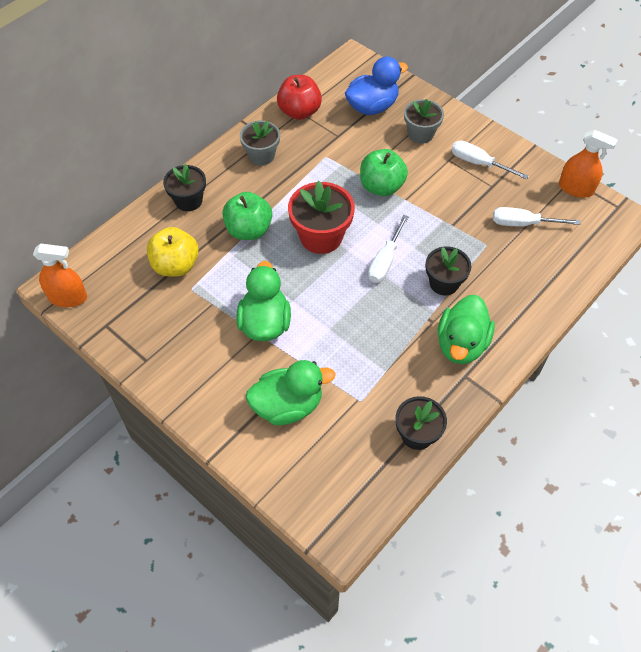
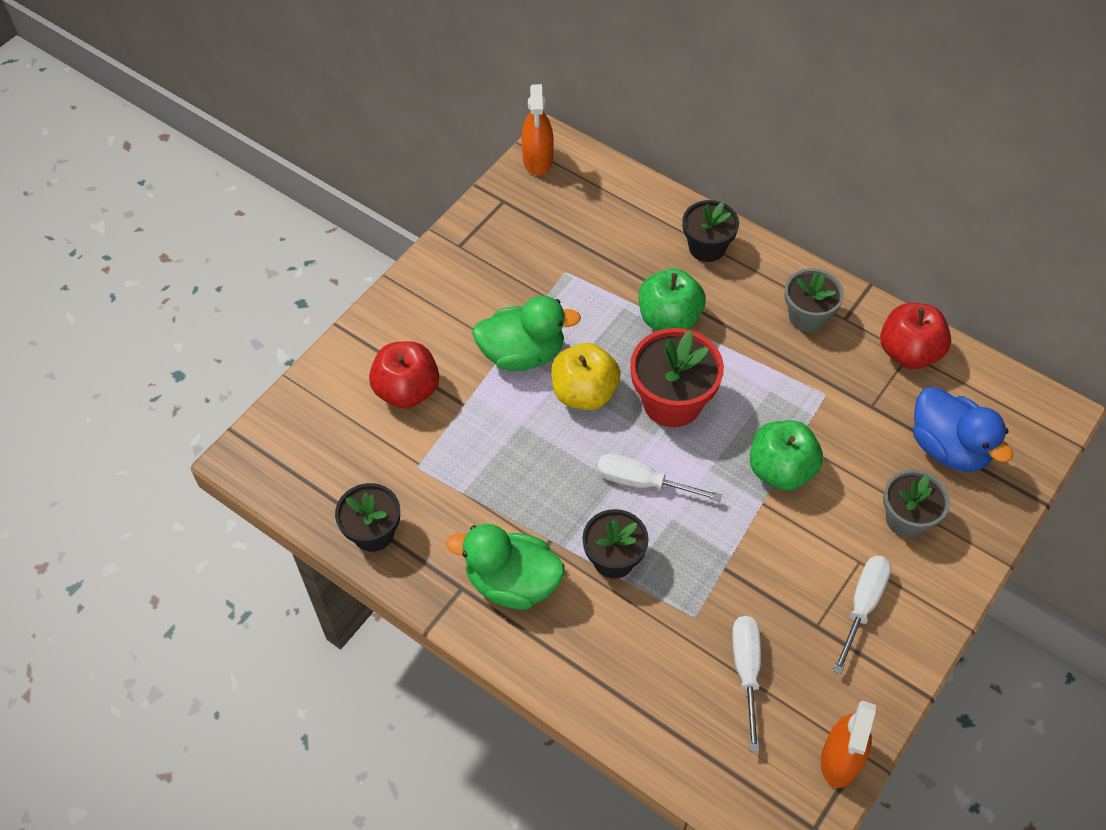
camera: 85 degrees right, 0 degrees up
(176, 265) = (599, 251): yellow apple -> yellow apple (584, 393)
(288, 405) = (407, 391): green duck -> red apple

